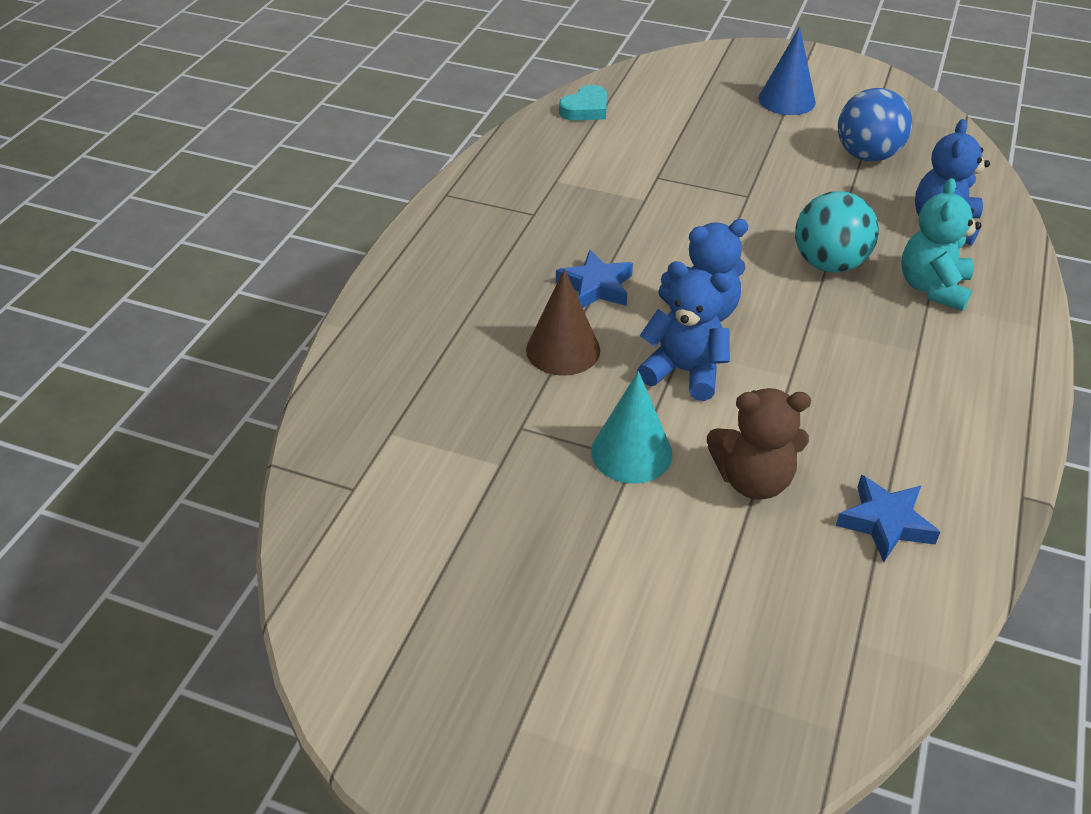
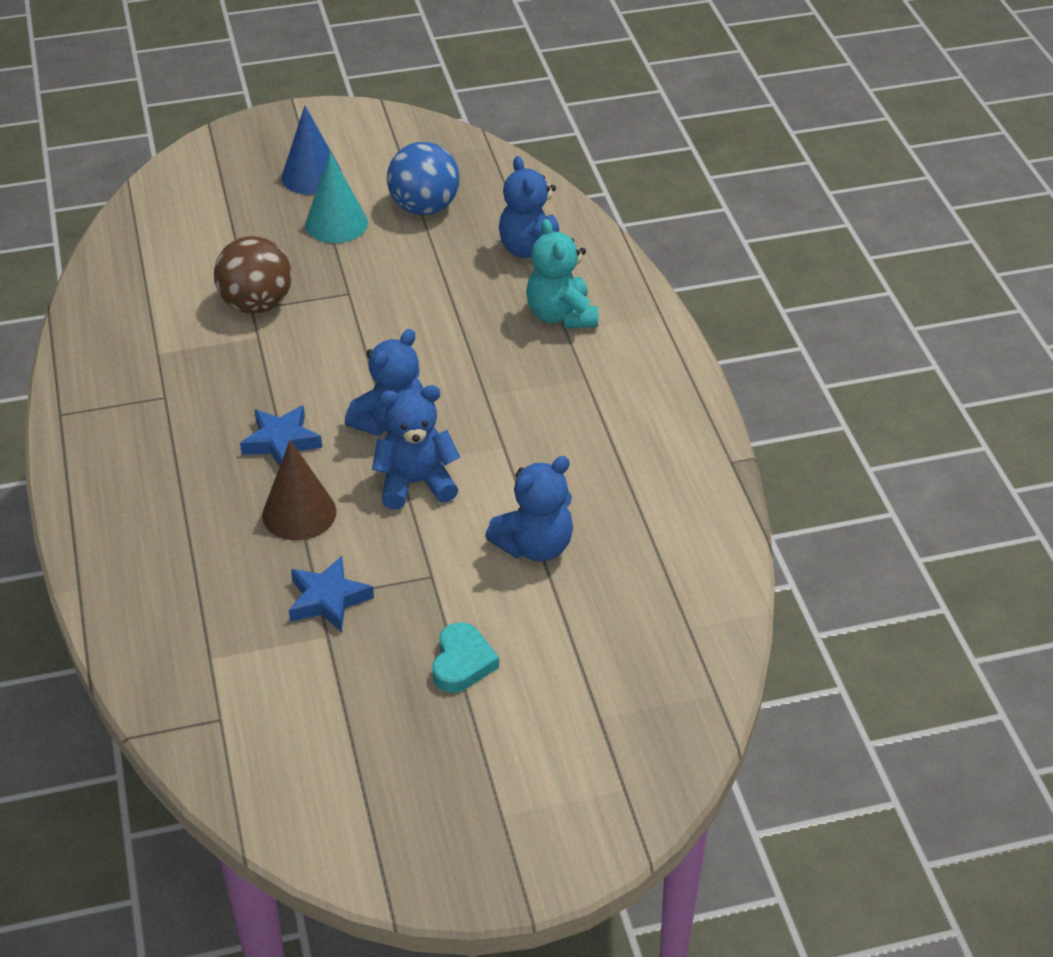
camera: 35 degrees left, 0 degrees up
(585, 109) = (124, 263): turquoise heart -> turquoise heart (462, 662)
(631, 452) = (425, 572): turquoise cone -> turquoise cone (336, 223)
(663, 175) = (256, 304): none -> brown ball
(753, 480) = (535, 546): brown teddy bear -> blue teddy bear
(829, 264) = (464, 330): turquoise ball -> none
(885, 522) = (651, 530): blue star -> blue star (328, 599)

